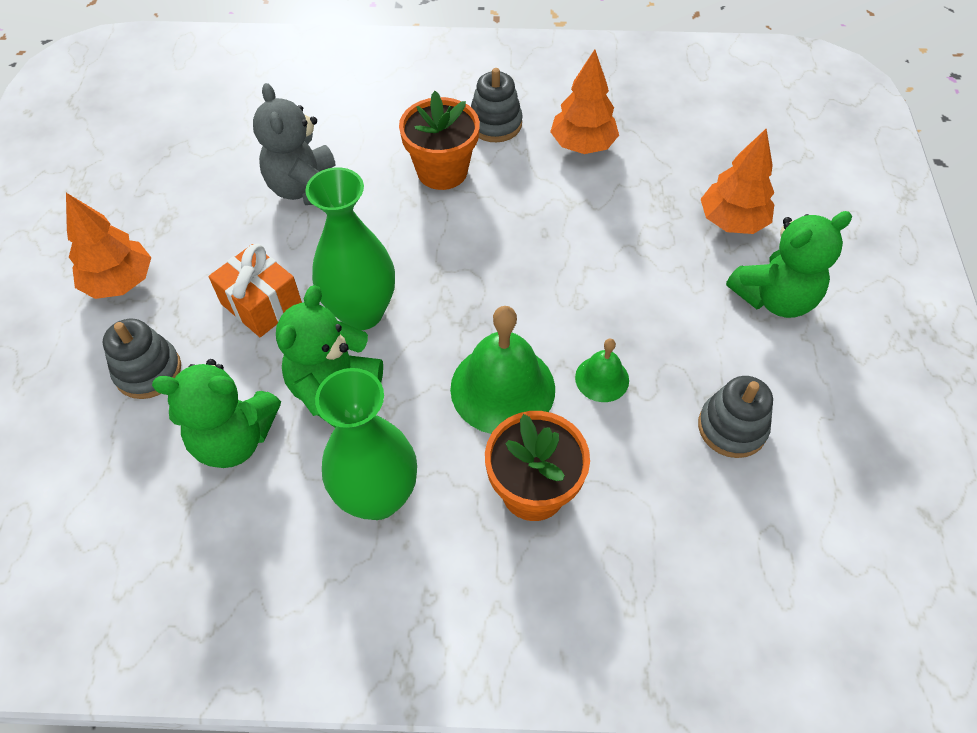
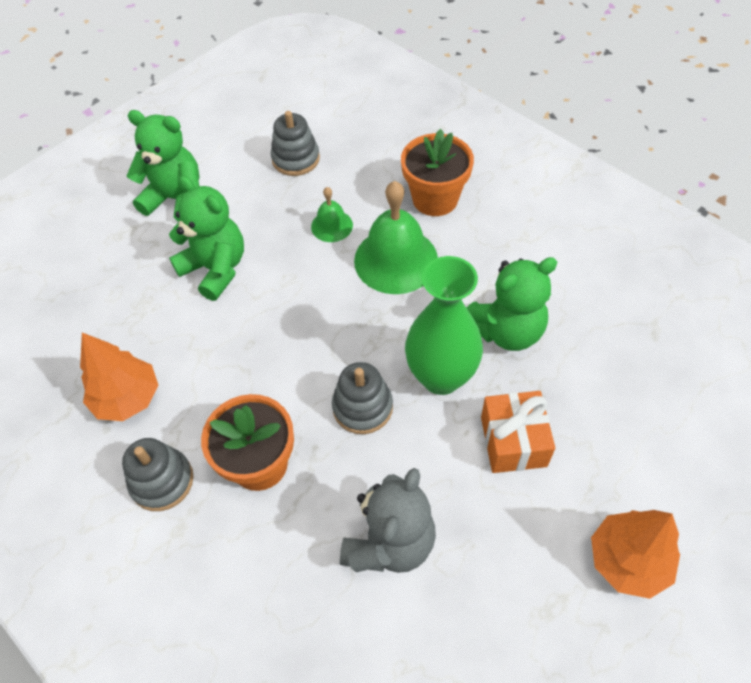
camera: 135 degrees left, 0 degrees up
(148, 371) = (640, 444): grey stacking toy -> grey stacking toy (362, 407)
(234, 439) = (599, 345): green teddy bear -> green teddy bear (215, 269)
(377, 497) = (527, 251): green vase -> none
(732, 221) = (125, 259): orange tree -> none

